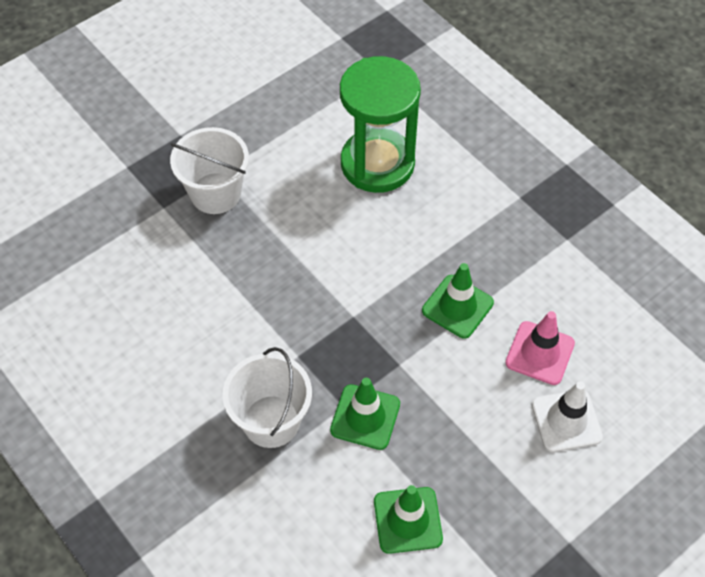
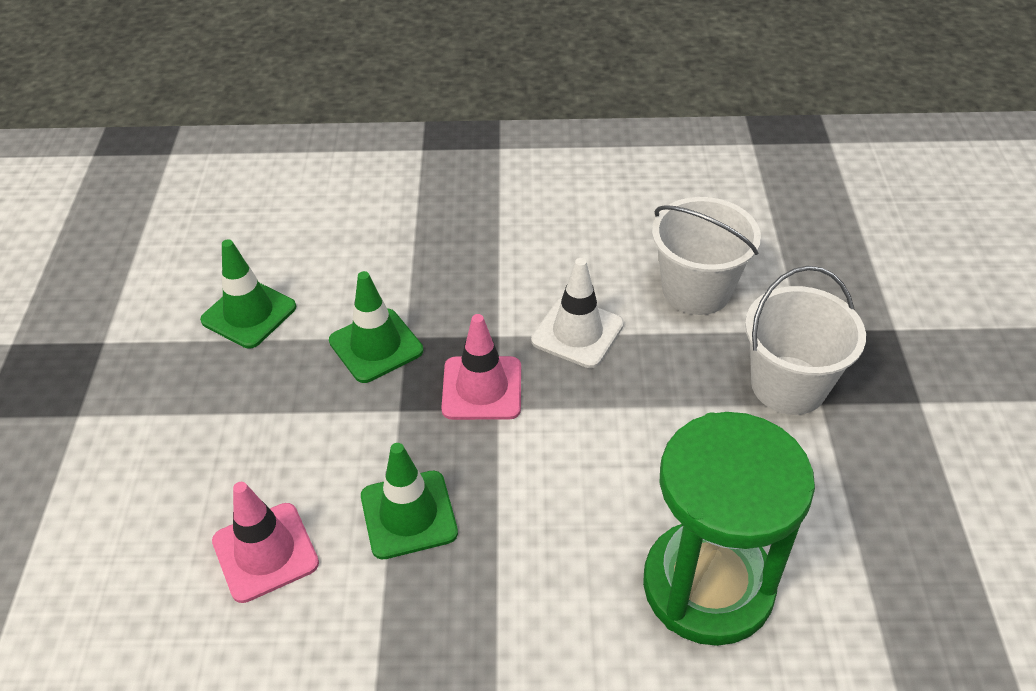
camera: 130 degrees right, 10 degrees down
(271, 421) = (449, 278): white bucket -> white bucket (696, 290)
(346, 334) = (482, 388): none -> pink traffic cone
(566, 421) = (171, 511): white traffic cone -> white traffic cone (577, 332)

